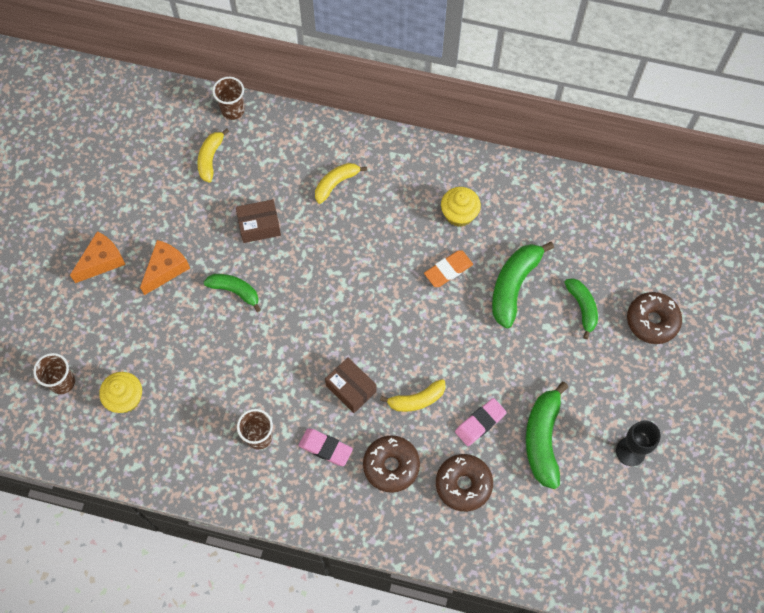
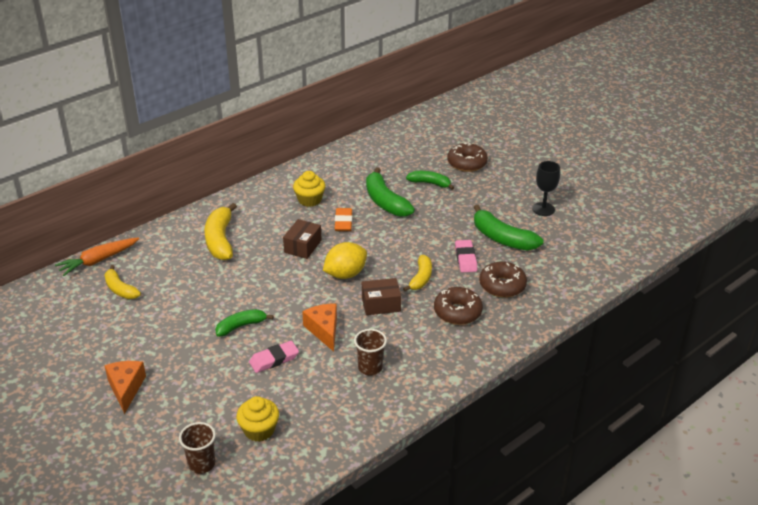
camera: 55 degrees left, 30 degrees down
(166, 269) = (178, 355): orange cheese -> orange cheese (324, 330)
(233, 110) = (98, 260): brown cup -> orange carrot
(259, 226) = (205, 290): brown box -> brown box (302, 246)
(325, 448) = (413, 337): pink eraser -> pink eraser (274, 359)
(336, 183) = (220, 240): yellow banana -> yellow banana, size x1.60
(370, 327) = (345, 274): none -> yellow lemon

